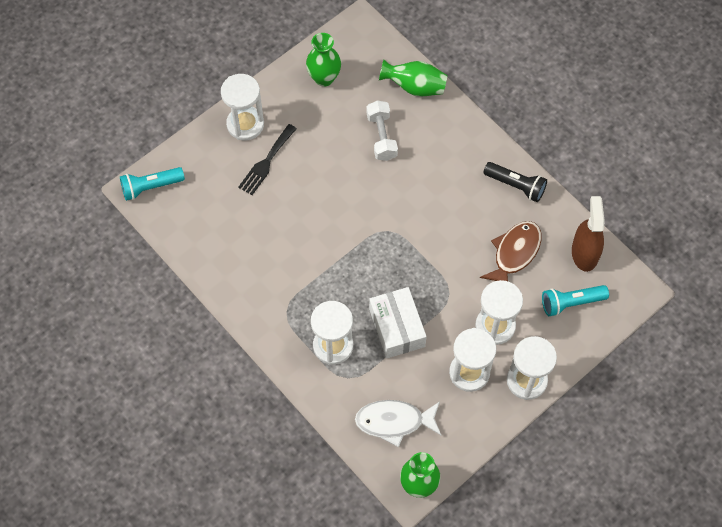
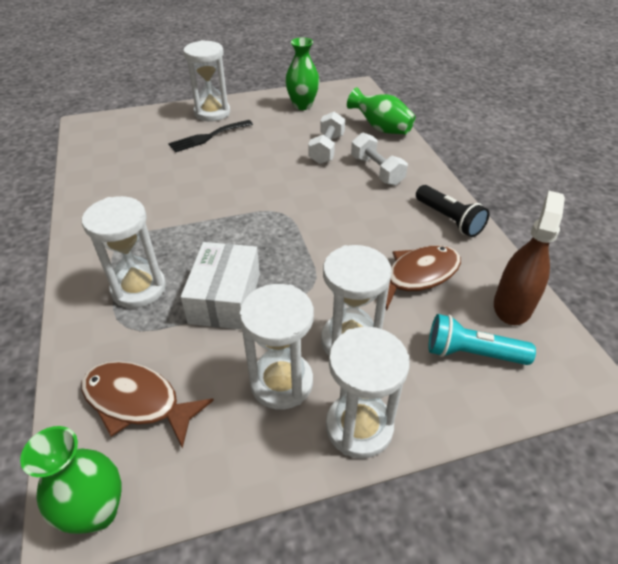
camera: 25 degrees right, 20 degrees down
(150, 187) = (98, 125): turquoise flashlight -> none
(394, 421) = (137, 402): white fish -> brown fish
(437, 149) = (376, 171): none -> white dumbbell

